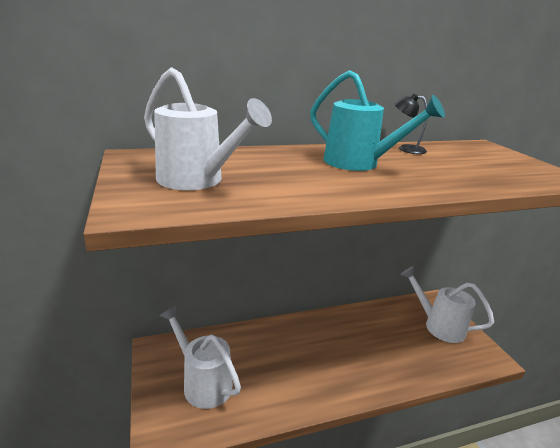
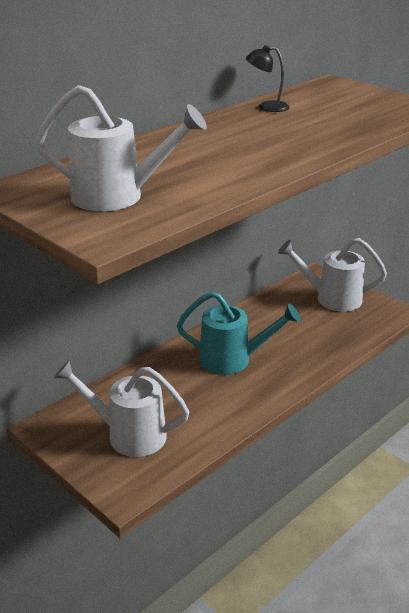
camera: 25 degrees left, 5 degrees up
(359, 163) = (240, 137): turquoise watering can -> turquoise watering can (233, 360)

